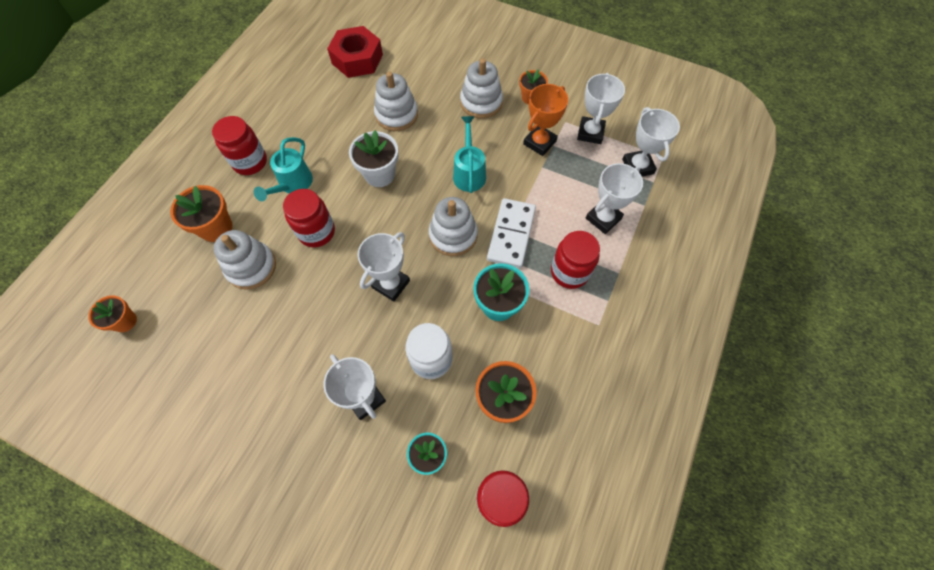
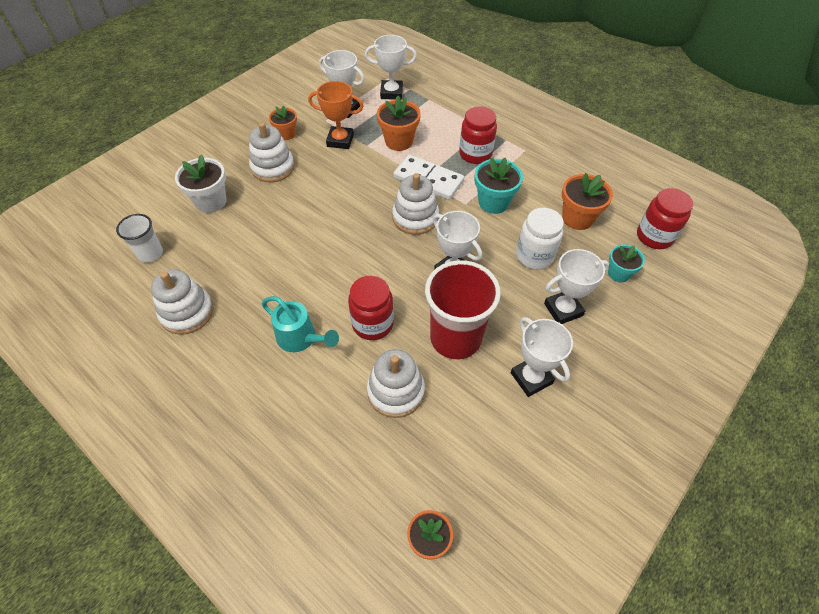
camera: 75 degrees left, 10 degrees down
(216, 228) = (329, 425): orange flower pot -> orange flower pot (399, 141)
(250, 162) = (247, 379): red jar -> none
(313, 302) = (455, 338): none -> red cup
(357, 59) = (150, 253): red nut -> white cup
(379, 174) = (322, 259): white flower pot -> white flower pot (211, 201)
(396, 115) = (252, 233): white stacking toy -> white stacking toy (187, 312)
(469, 173) = (351, 193): turquoise watering can -> none
(539, 142) = (340, 140): orange trophy -> orange trophy turned 45 degrees counterclockwise
(603, 218) = (432, 123): white trophy -> white trophy (531, 378)

